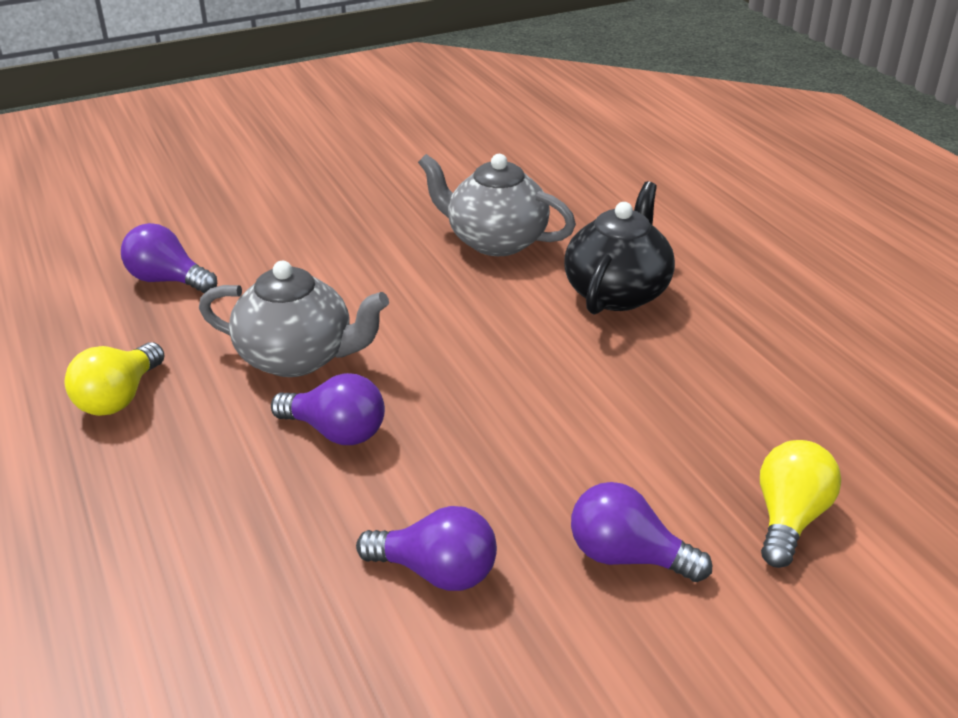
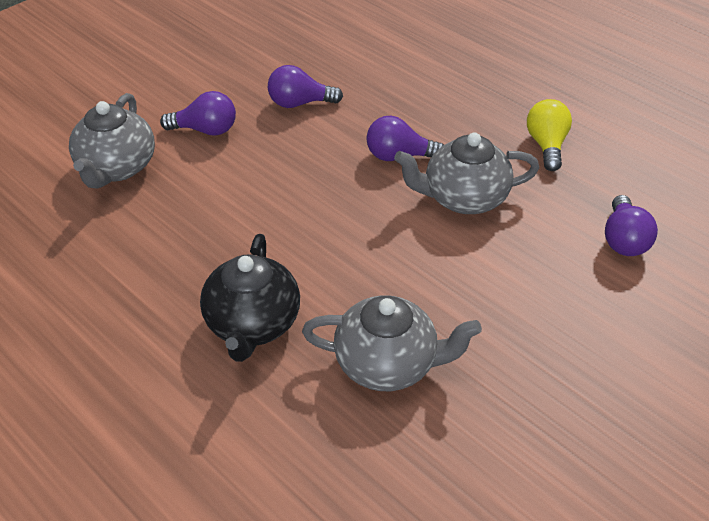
camera: 160 degrees right, 10 degrees up
(168, 280) = (623, 240): purple light bulb -> purple light bulb turned 90 degrees clockwise
(789, 519) = (117, 168): yellow light bulb -> grey teapot

